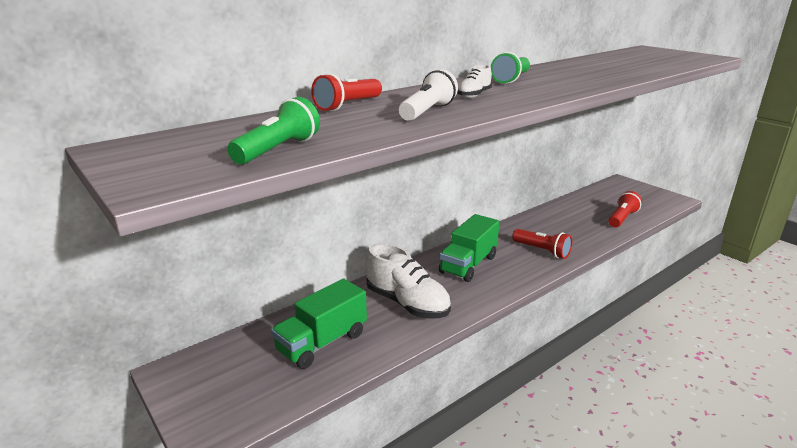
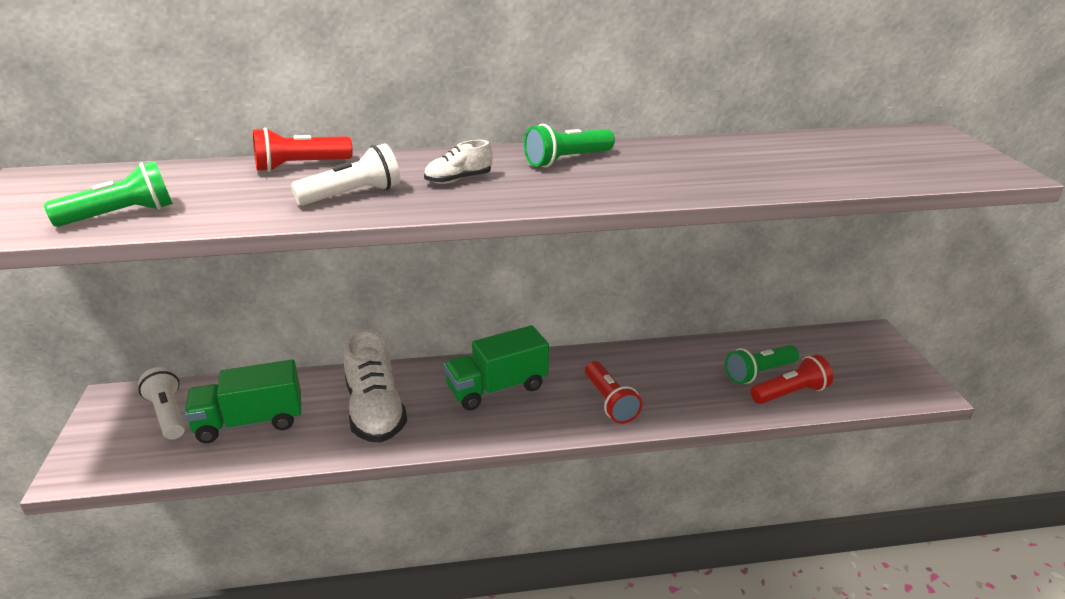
camera: 30 degrees right, 5 degrees up
(243, 363) = (168, 414): none -> white flashlight
(595, 214) = (759, 373): none -> green flashlight

